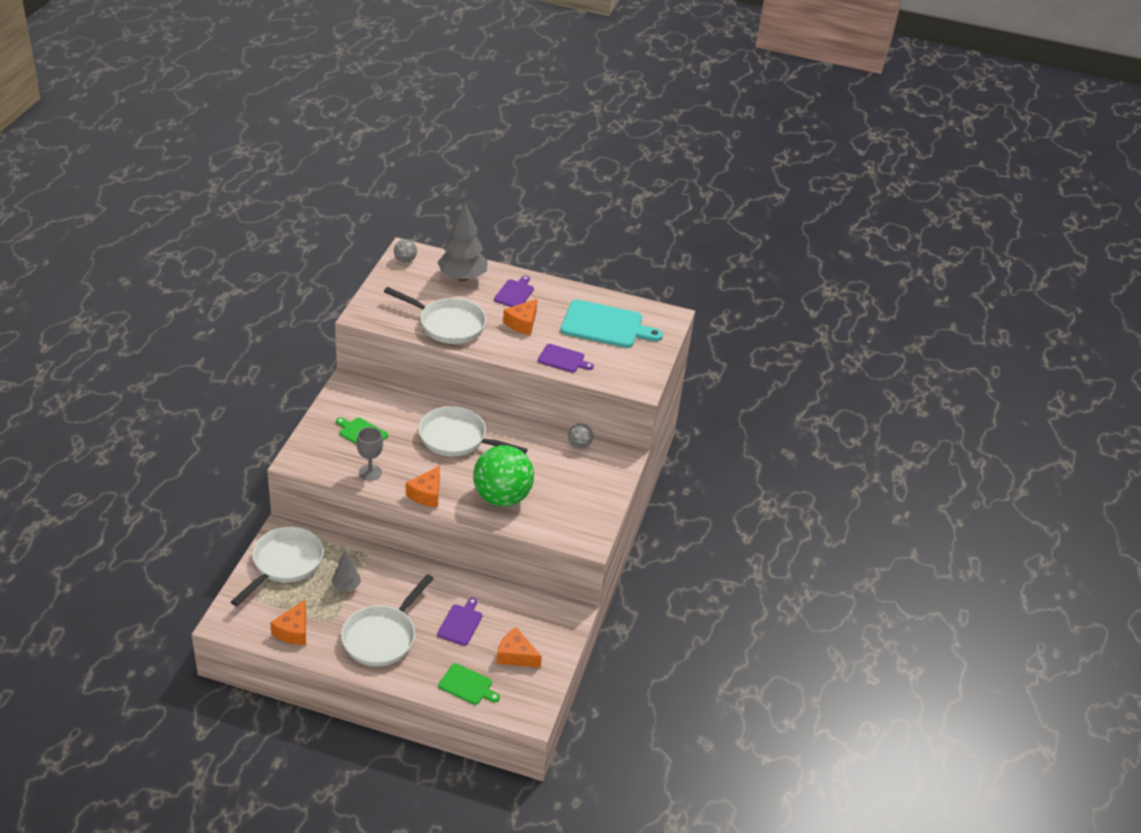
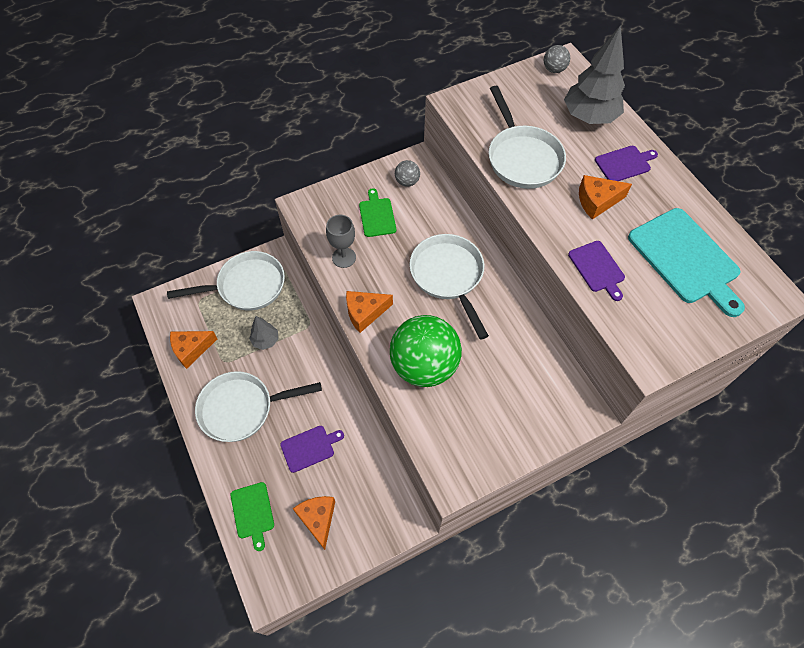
camera: 50 degrees right, 20 degrees up
(579, 445) = (554, 364): grey ball -> grey ball (407, 182)

